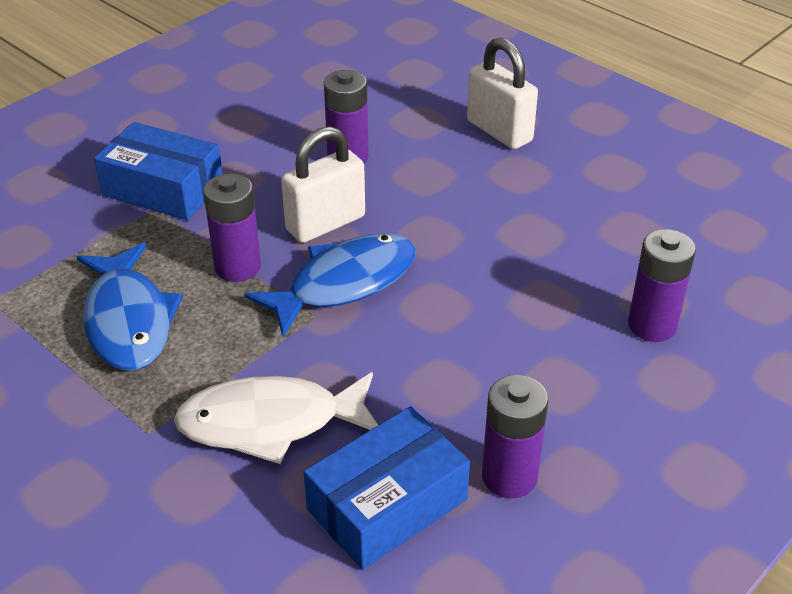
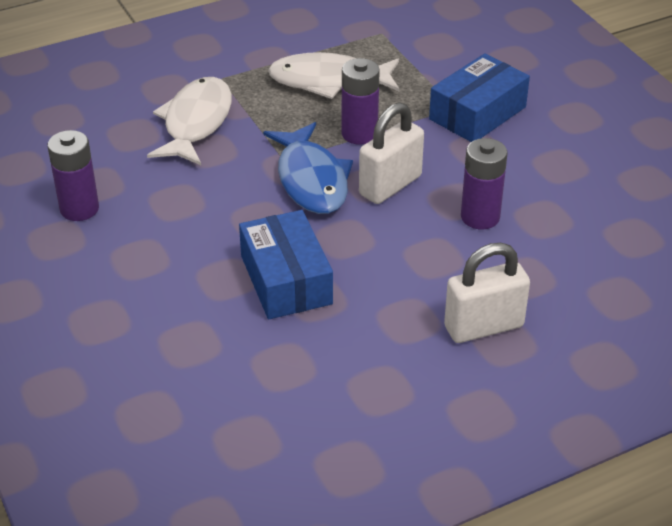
camera: 110 degrees right, 0 degrees up
(128, 320) = (328, 81): blue fish -> white fish
(325, 223) = (390, 185): white padlock -> white padlock turned 60 degrees clockwise
(387, 504) = (98, 154): blue box -> blue box (286, 280)
(652, 325) = (162, 330): purple battery -> none

